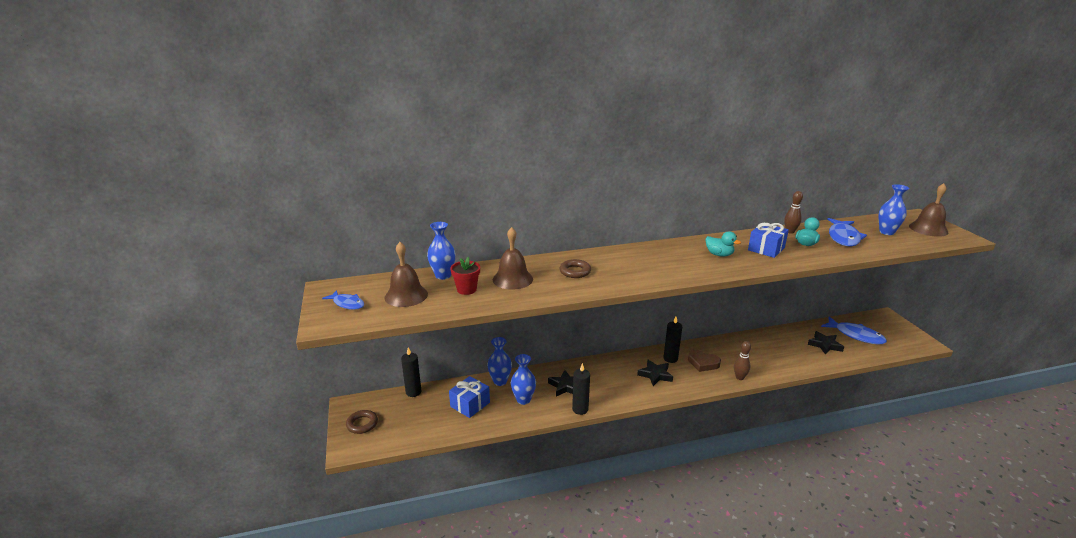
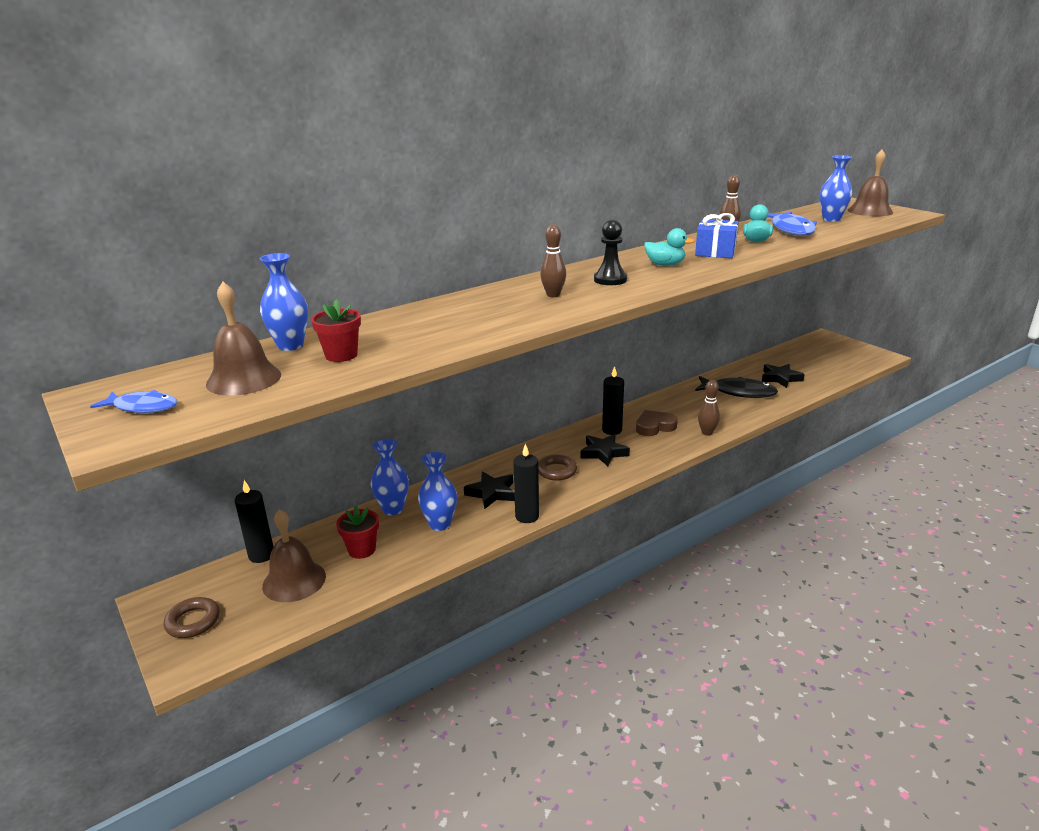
camera: 20 degrees left, 0 degrees up
(470, 404) = (362, 550): blue gift -> red flower pot
(512, 279) = (405, 332): brown bell -> brown bell (294, 581)
(575, 271) = (491, 310): brown ring -> brown ring (556, 471)
(623, 267) = (553, 295): none -> brown bowling pin
(670, 261) = (610, 280): none -> black pawn
(703, 363) = (654, 427): brown heart -> brown heart turned 150 degrees clockwise
(783, 350) = (739, 392): none -> black fish
(856, 335) = (806, 362): blue fish -> none

